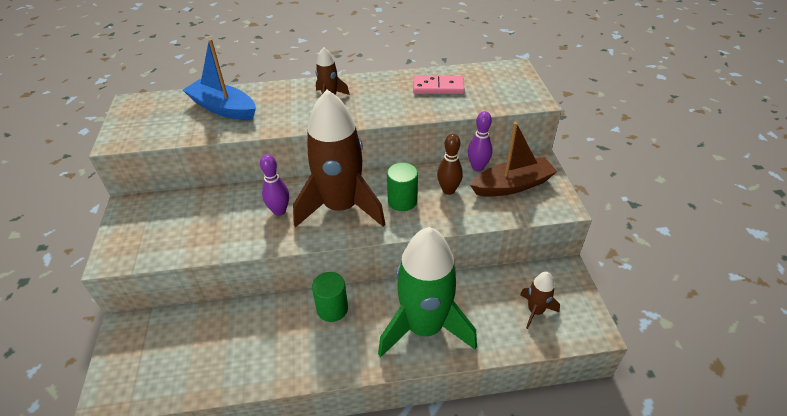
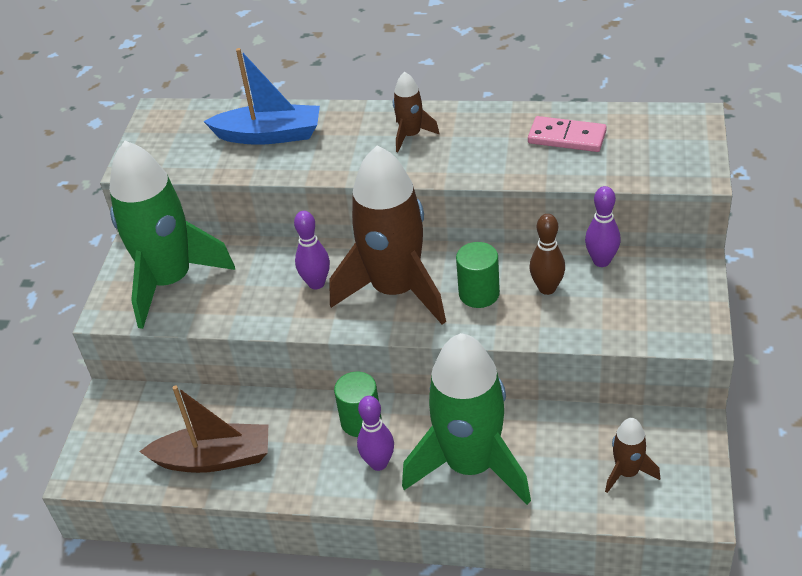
camera: 20 degrees right, 0 degrees up
(161, 226) = (170, 281): none -> green rocket
(223, 108) = (269, 135): blue boat -> blue boat turned 135 degrees clockwise
(355, 339) = (378, 463): none -> purple bowling pin
(512, 185) = (640, 294): brown boat -> brown boat (214, 458)

